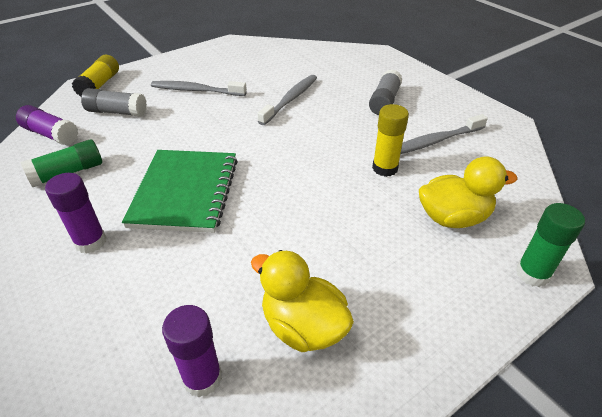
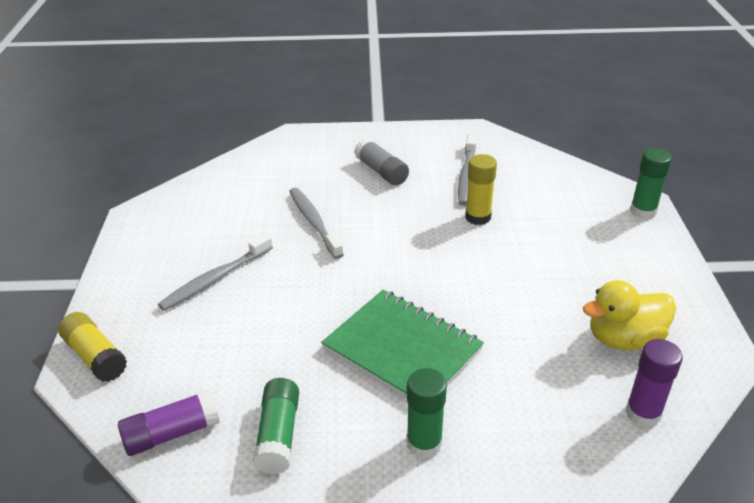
camera: 55 degrees left, 5 degrees down
(90, 242) = (424, 443): purple glue stick -> green glue stick
(117, 112) = (186, 358): grey glue stick -> none
(453, 218) = (564, 214): yellow duck -> none

